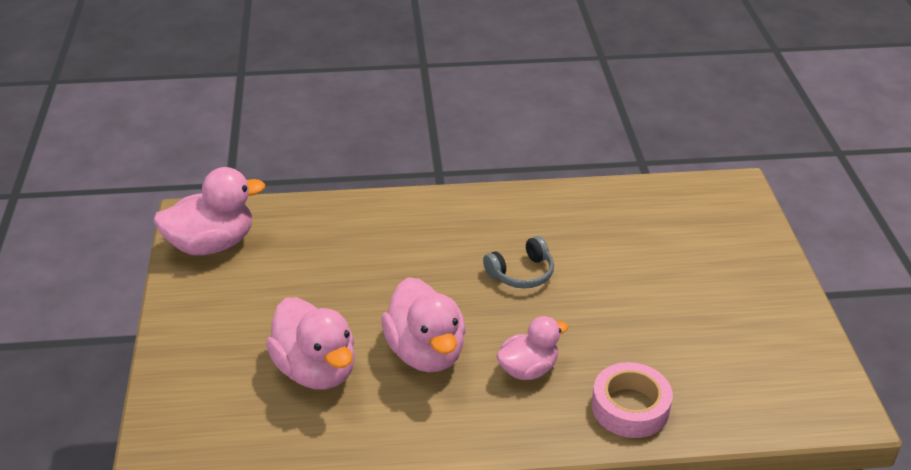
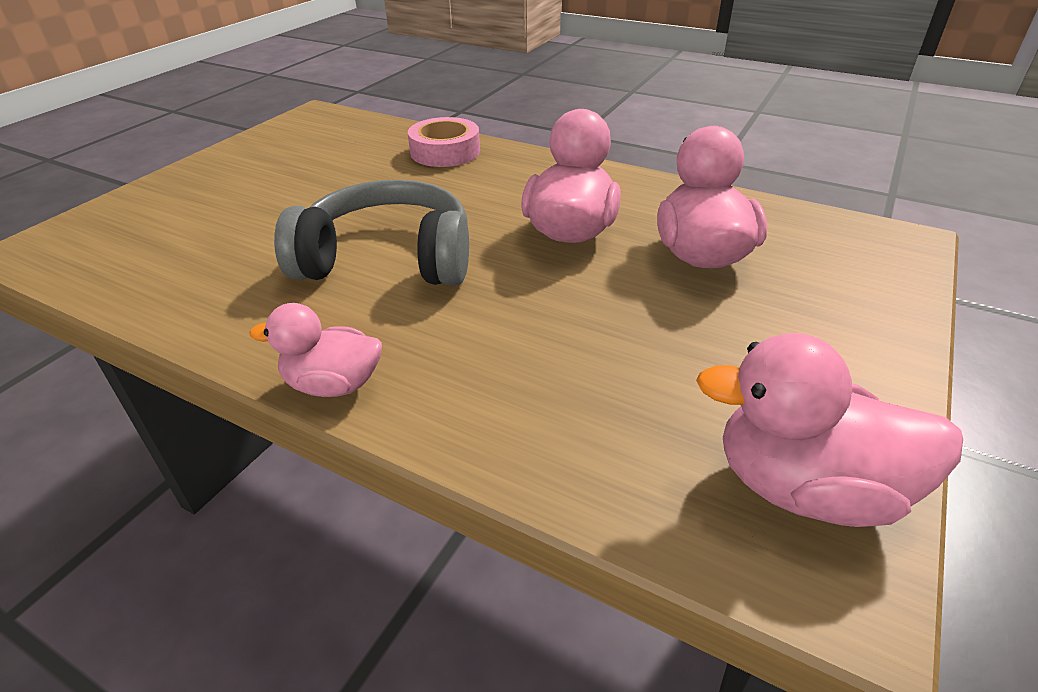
camera: 145 degrees left, 0 degrees up
(521, 273) = (388, 259): grey headphones -> grey headphones, size x1.96
(528, 369) = (490, 191): pink duck -> pink duck (333, 384)

